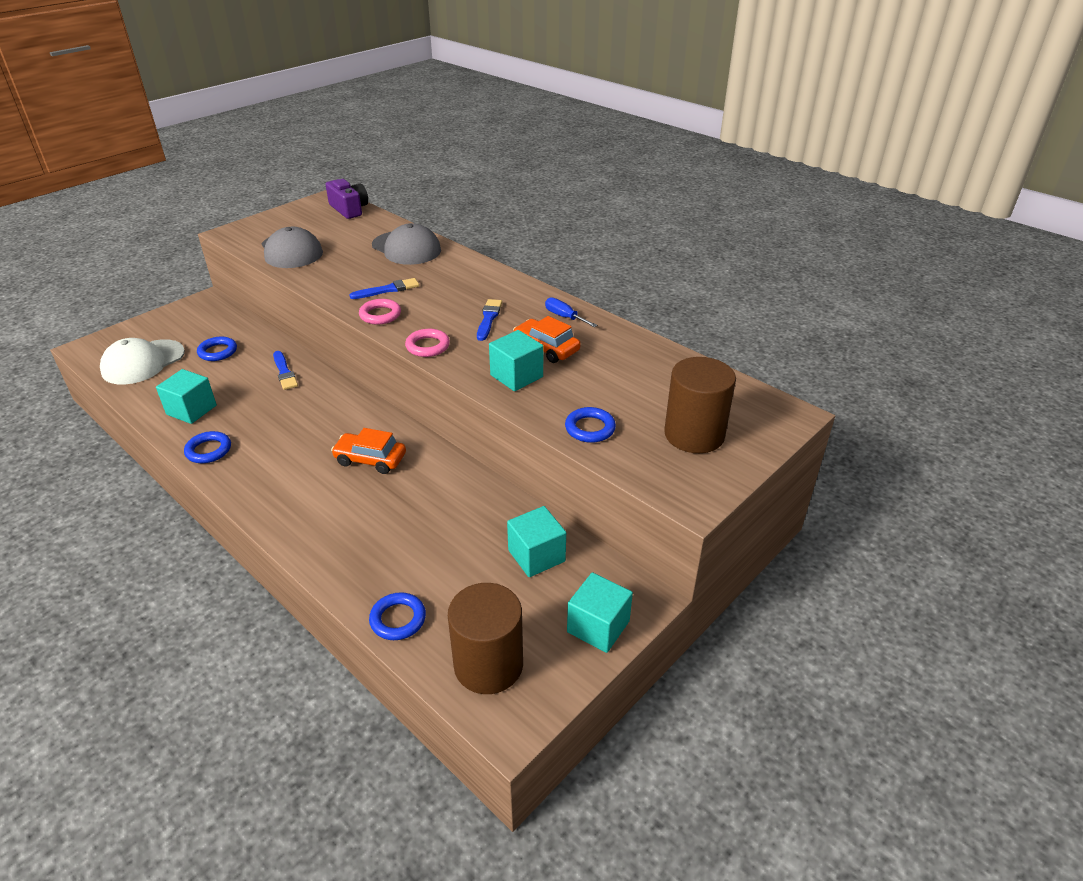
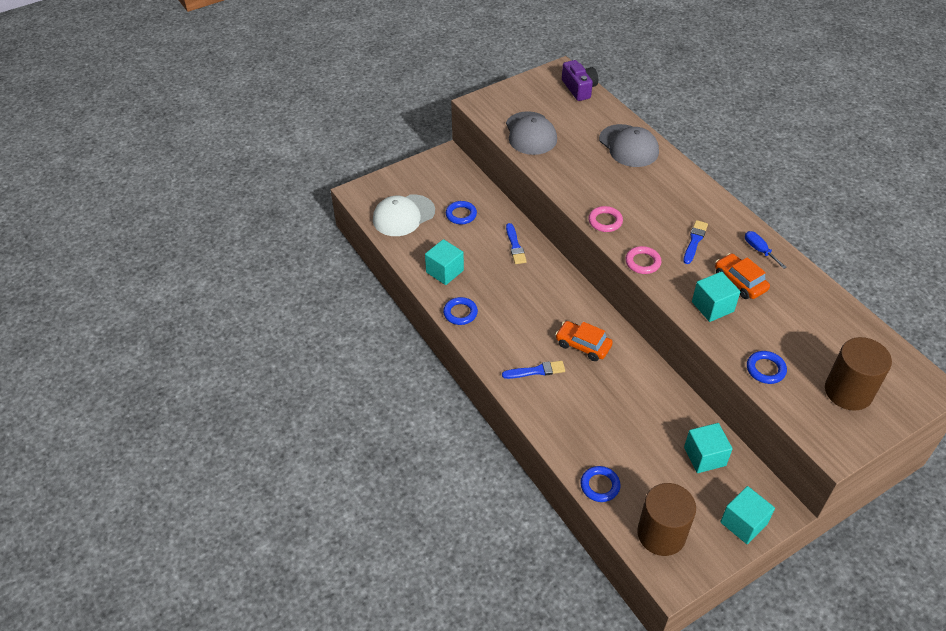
camera: 15 degrees right, 10 degrees up
(388, 290) = (611, 193): blue brush -> blue brush (536, 371)

